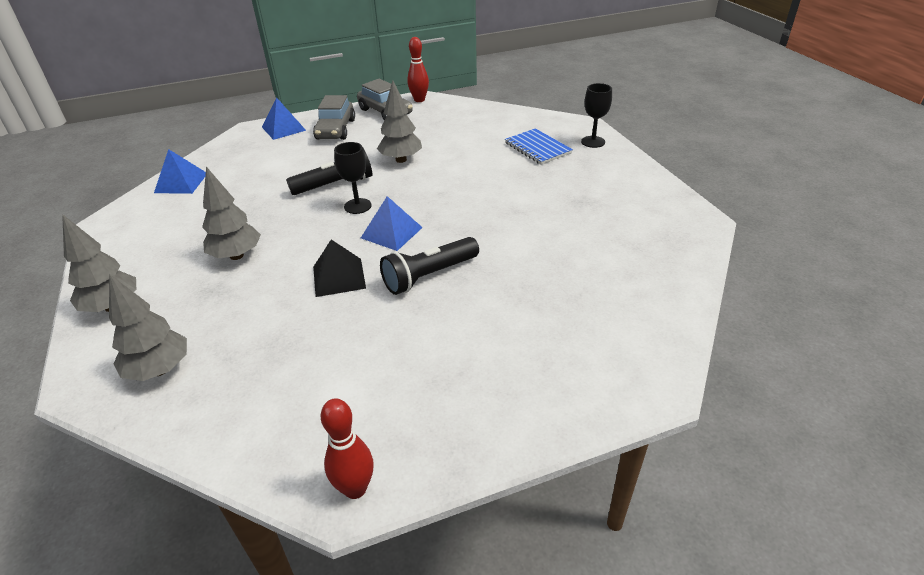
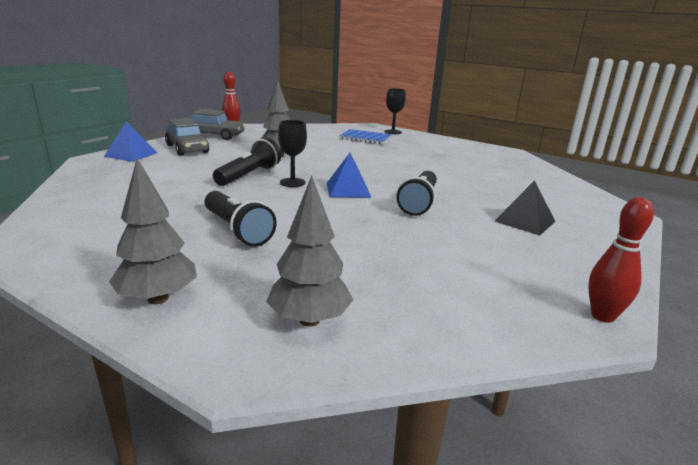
camera: 40 degrees left, 15 degrees down
(181, 183) = (73, 201): blue pyramid -> none
(236, 256) = (237, 230): grey tree -> black flashlight
(339, 277) = (356, 219): black pyramid -> black pyramid (525, 221)

